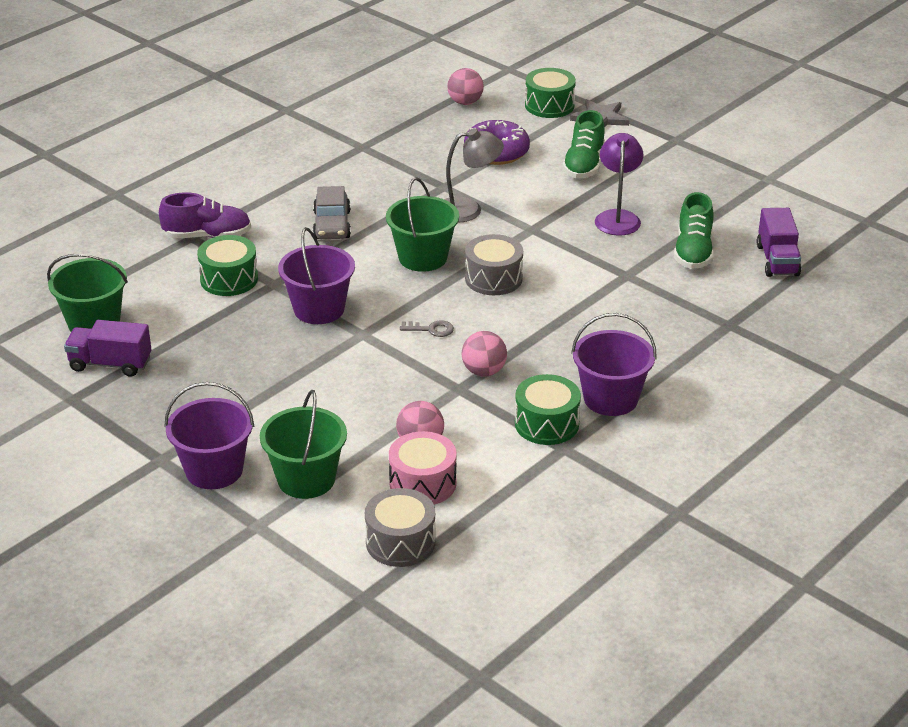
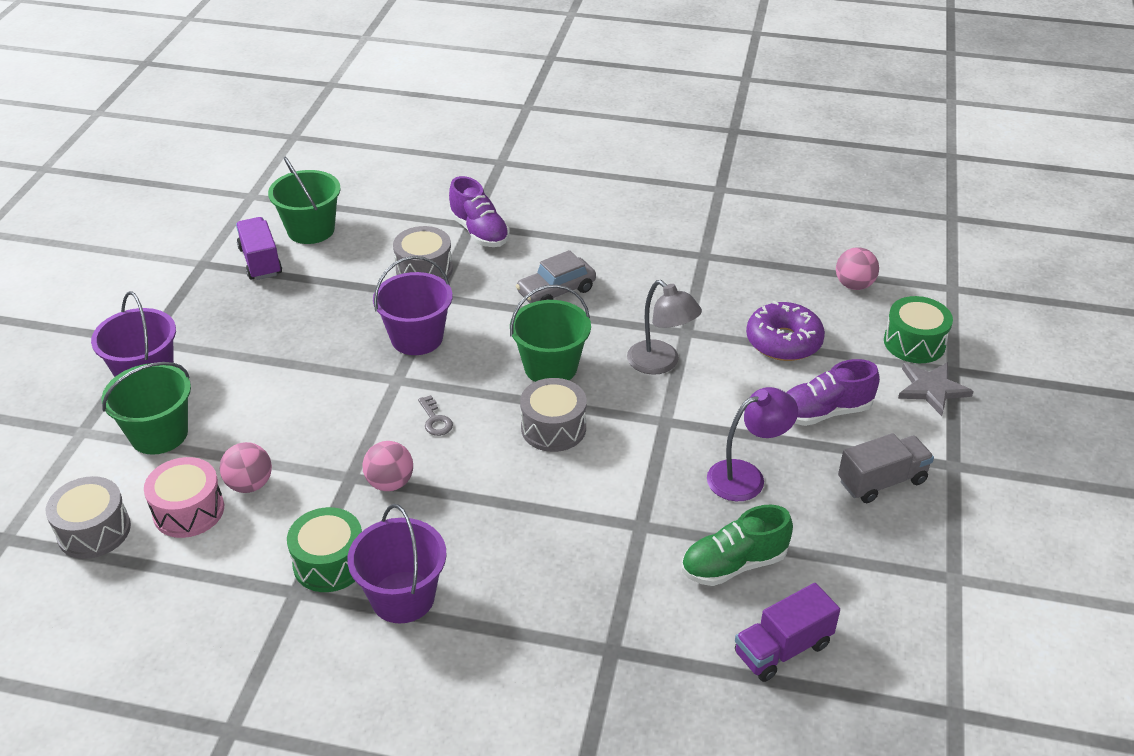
camera: 60 degrees right, 5 degrees up
(229, 279) = (424, 270): green drum -> grey drum
(584, 165) = (824, 412): green shoe -> purple shoe
(667, 170) = (882, 481): none -> grey truck

